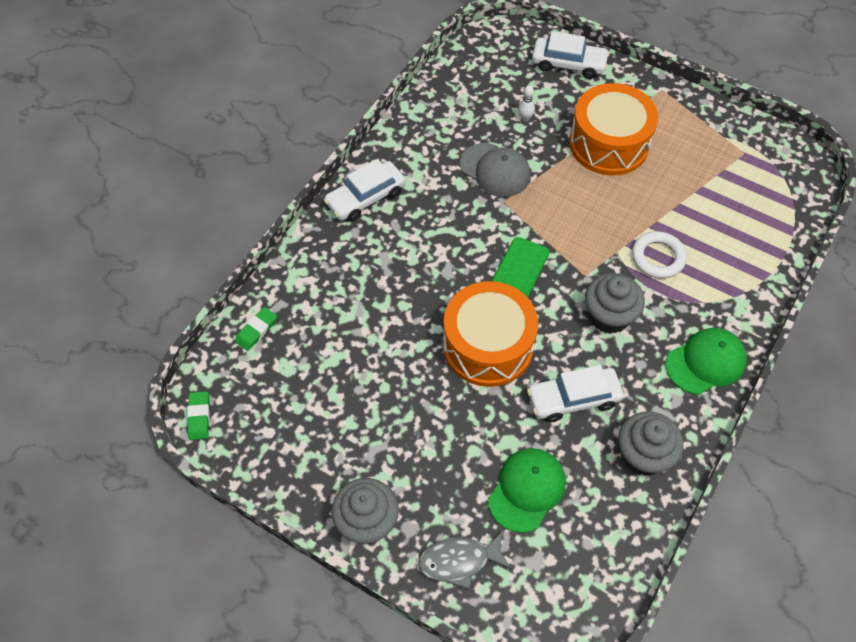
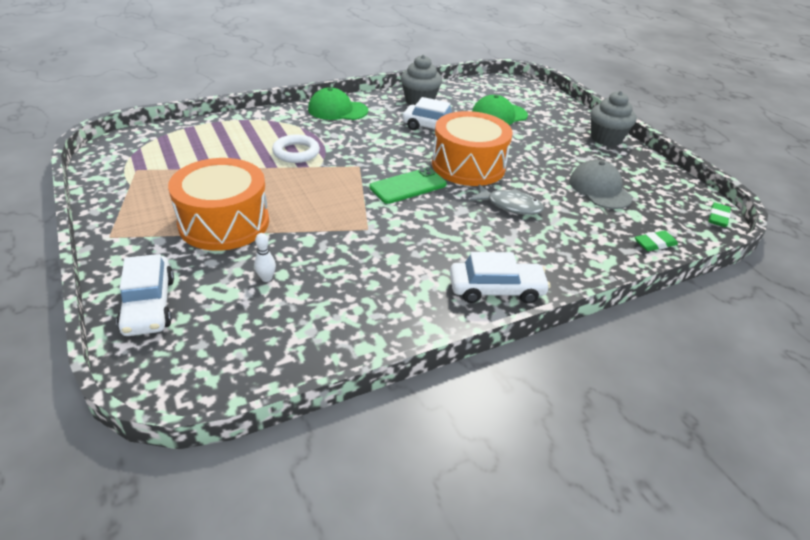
camera: 150 degrees left, 20 degrees down
(459, 561) = (558, 112): grey fish -> grey fish (510, 205)
(495, 170) = (348, 252): grey cap -> grey cap (599, 189)
(568, 64) = (148, 305): white car -> white car turned 150 degrees counterclockwise
(609, 316) = (369, 145): grey cupcake -> none

